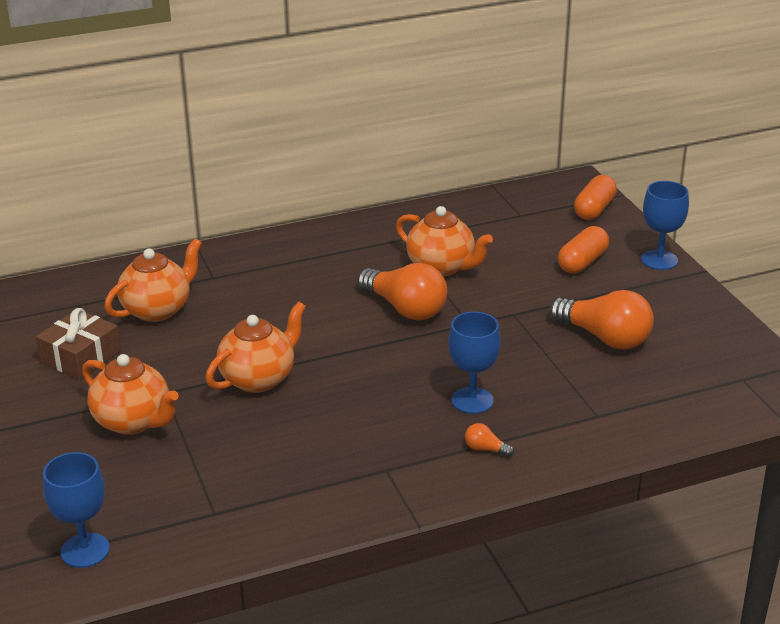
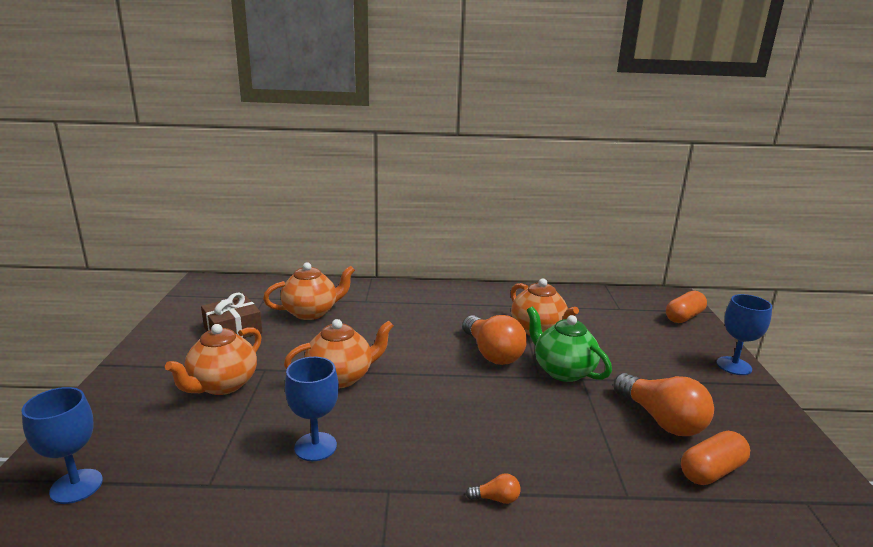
camera: 20 degrees right, 10 degrees down
(133, 421) = (222, 385): orange teapot -> orange teapot turned 60 degrees clockwise
(472, 400) = (508, 445): blue goblet -> blue goblet (315, 447)
(485, 449) = (496, 499): orange light bulb -> orange light bulb turned 135 degrees clockwise
(490, 310) = (562, 371): none -> green teapot
(582, 262) = (660, 352): orange capsule -> orange capsule (711, 471)

